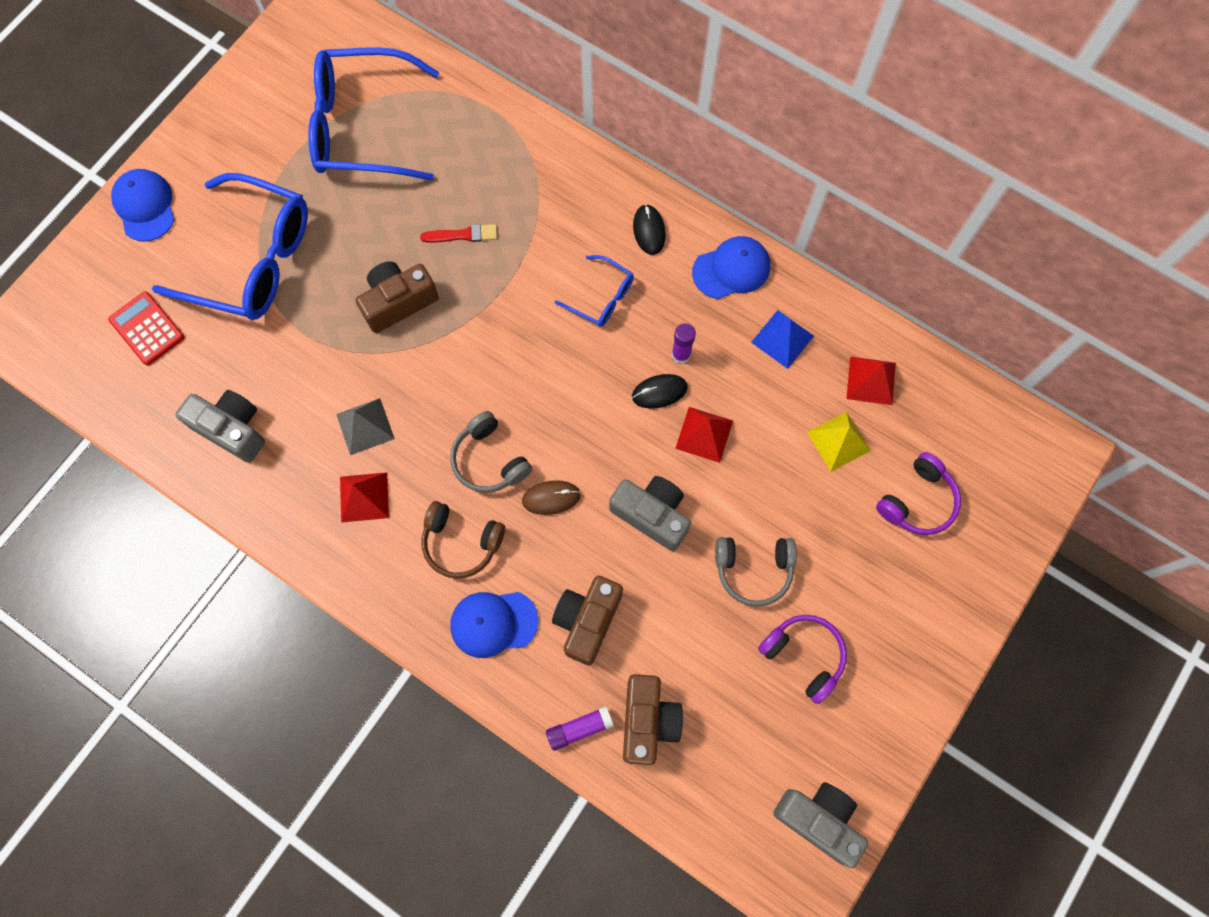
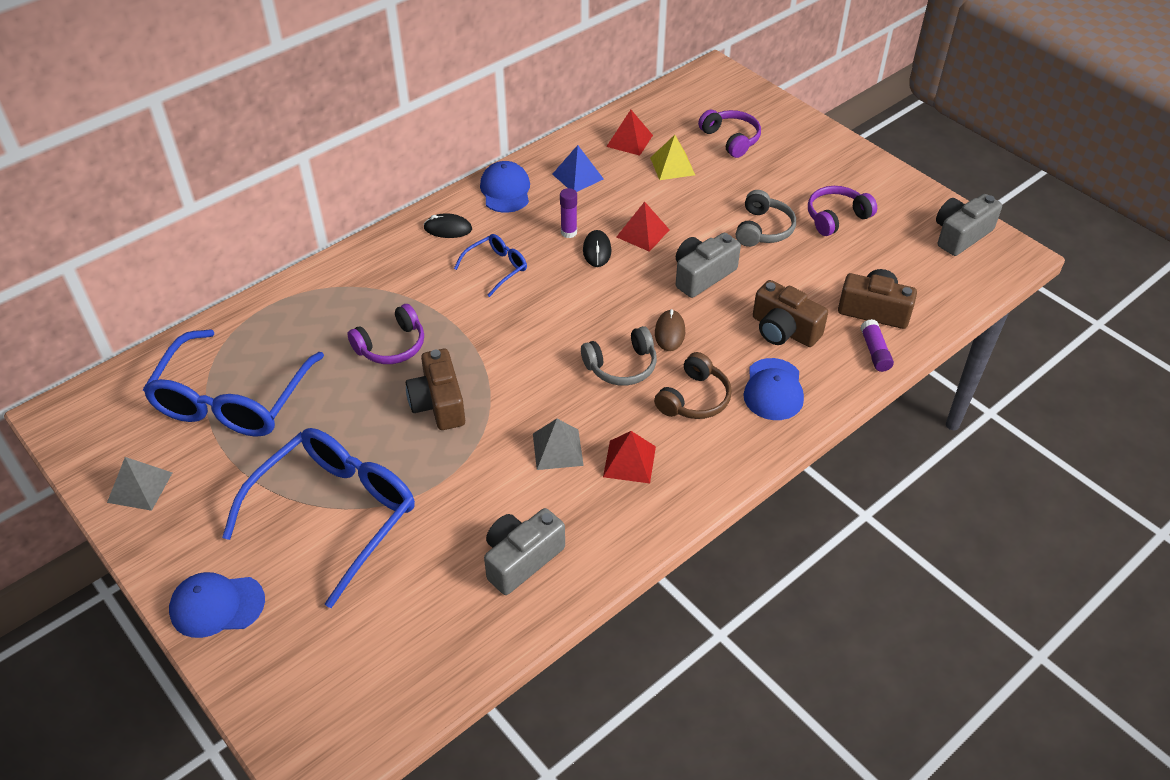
camera: 75 degrees left, 25 degrees down
(147, 328) = (372, 623): red calculator -> none
(250, 98) = (140, 487): none -> grey pyramid
(463, 235) = (391, 346): red brush -> purple headphones

